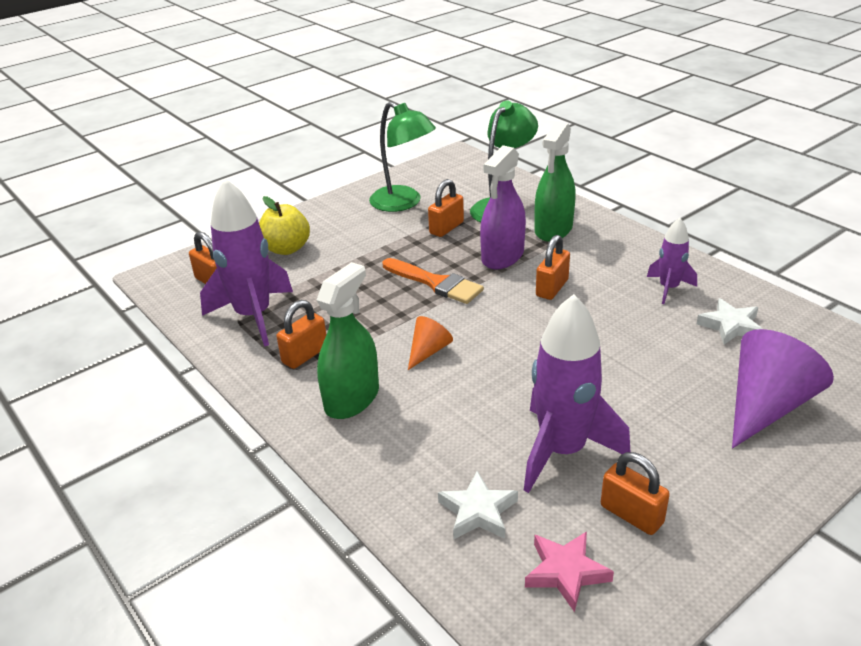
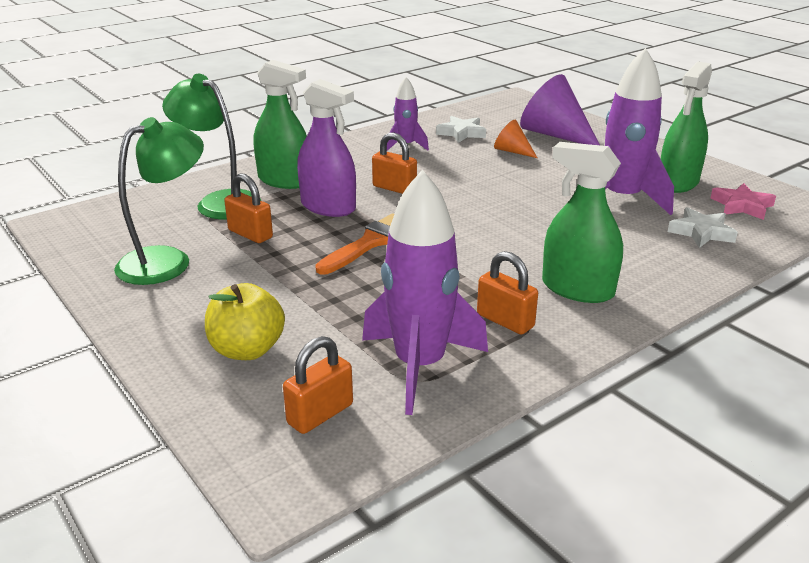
camera: 90 degrees left, 5 degrees down
(428, 351) = (496, 248): orange cone -> orange cone (512, 151)
(631, 514) = (678, 182): orange padlock -> green spray bottle

